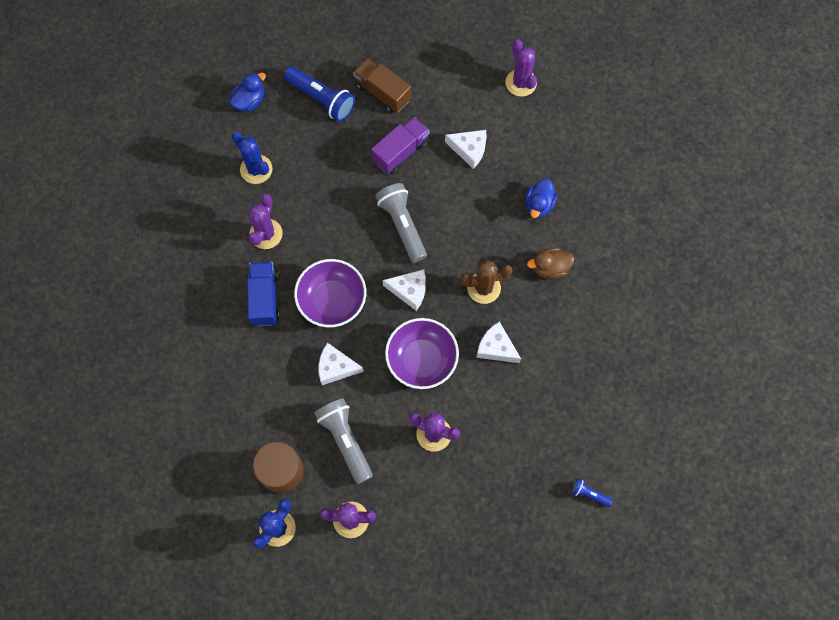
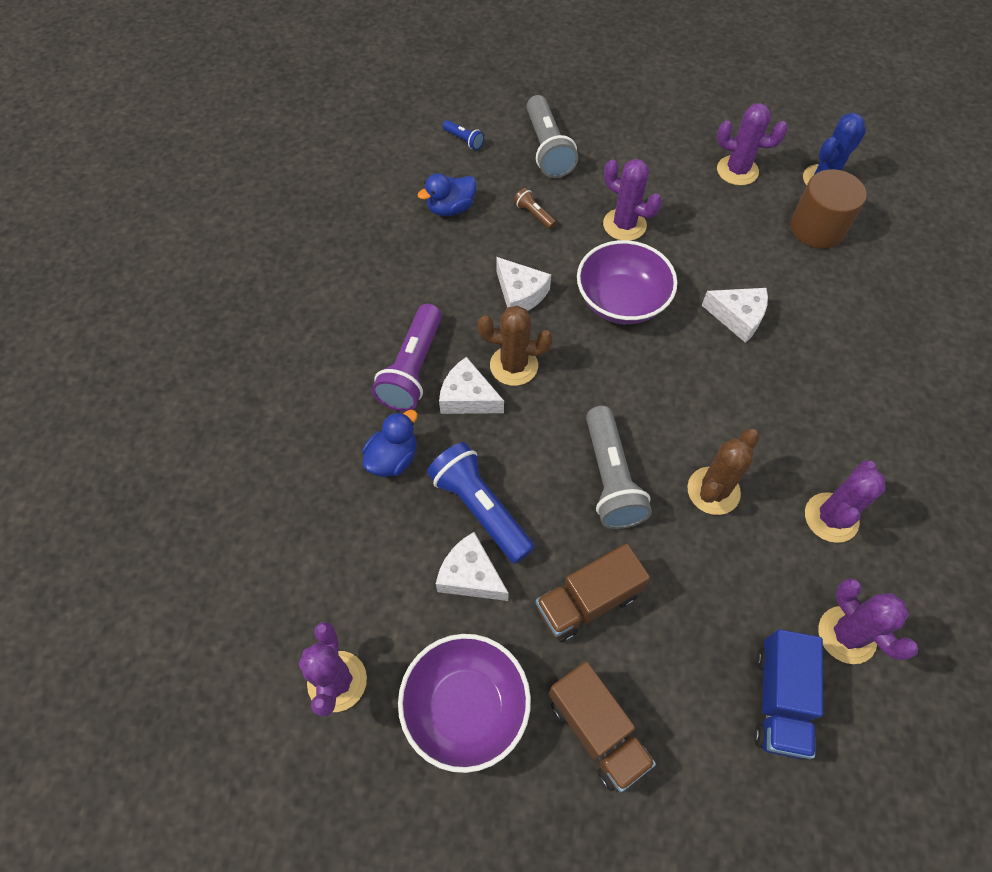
camera: 165 degrees left, 10 degrees down
(249, 101) = (859, 784): blue duck -> blue duck (451, 208)
(256, 169) = (846, 635): blue cactus -> purple cactus
(264, 298) = (834, 423): blue truck -> blue truck (779, 700)
(322, 99) = (715, 749): blue flashlight -> blue flashlight (480, 508)
(332, 301) = (734, 398): purple bowl -> purple bowl (466, 707)
(338, 233) = (713, 491): none -> brown cactus
(345, 441) = (735, 240): grey flashlight -> grey flashlight (548, 149)
(401, 152) = (587, 601): purple truck -> brown truck
(409, 290) = (619, 386): white cheese -> white cheese (467, 397)
(507, 426) = (534, 214): none -> brown flashlight
(550, 268) = (413, 369): brown duck -> purple flashlight

